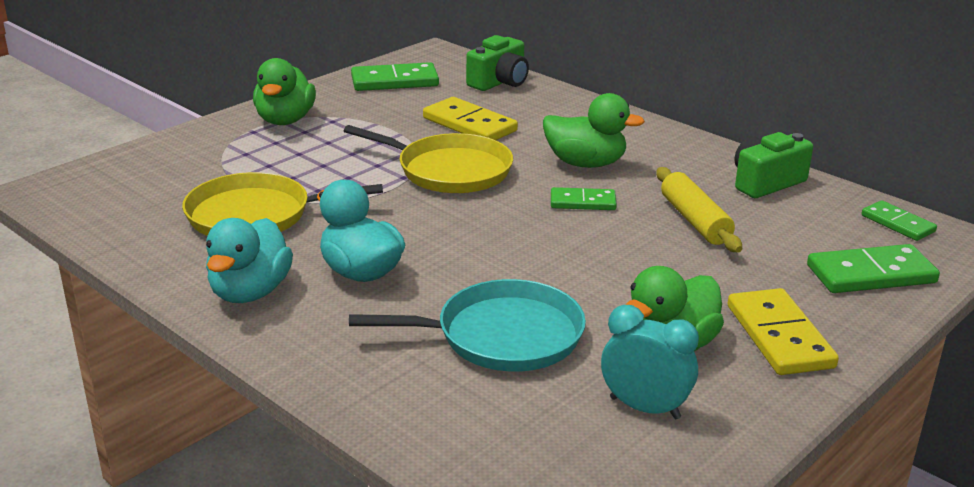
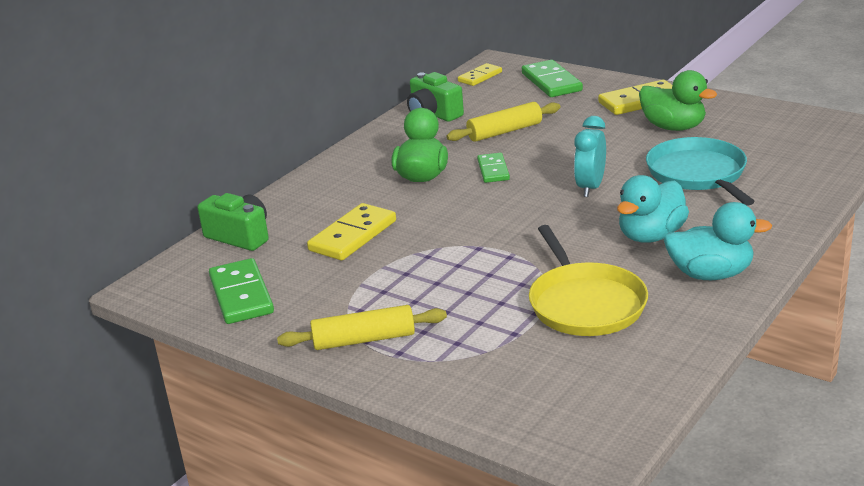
camera: 95 degrees left, 0 degrees up
(285, 120) = (364, 339): green duck -> yellow rolling pin
(449, 170) = (457, 230): yellow pan -> none
(645, 408) = (740, 128): turquoise clock -> turquoise clock (590, 187)
(897, 224) = (480, 77): green domino -> yellow domino

